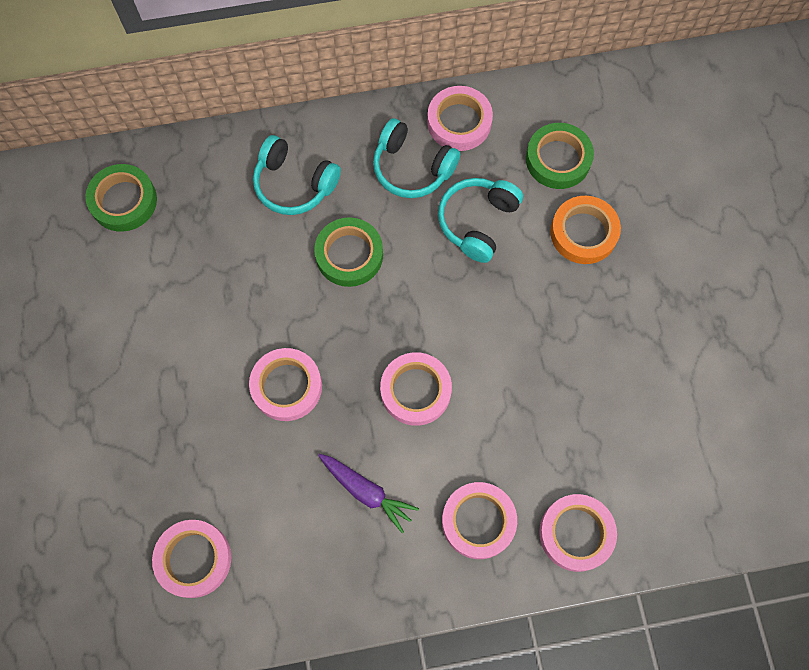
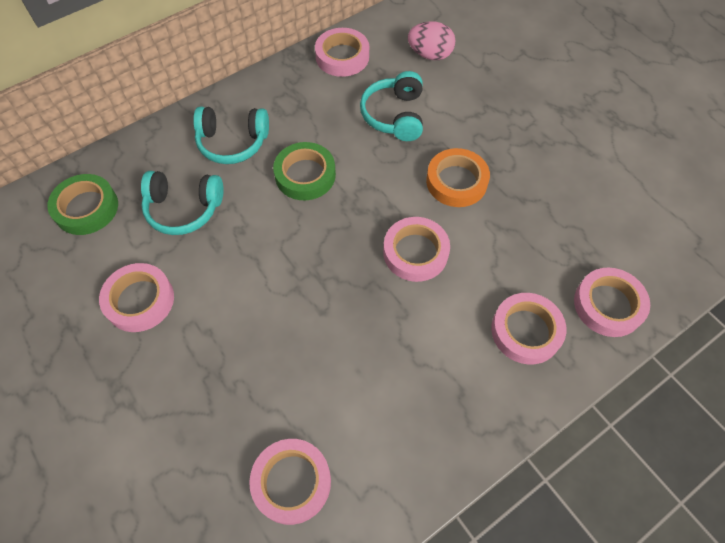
camera: 25 degrees left, 10 degrees down
(286, 386) = (304, 294): pink tape -> pink tape (139, 300)
(366, 492) = (419, 349): purple carrot -> none
(412, 168) = (323, 98): turquoise headphones -> turquoise headphones (184, 209)
(558, 159) = (430, 55): green tape -> pink egg
(583, 233) = (478, 94): orange tape -> orange tape (456, 181)

